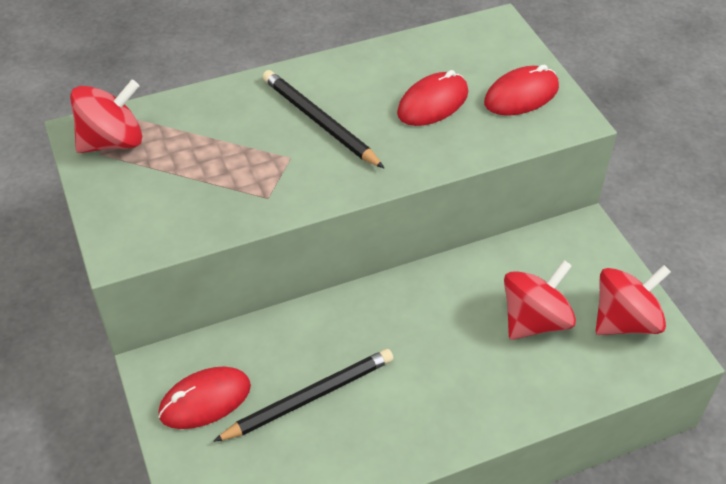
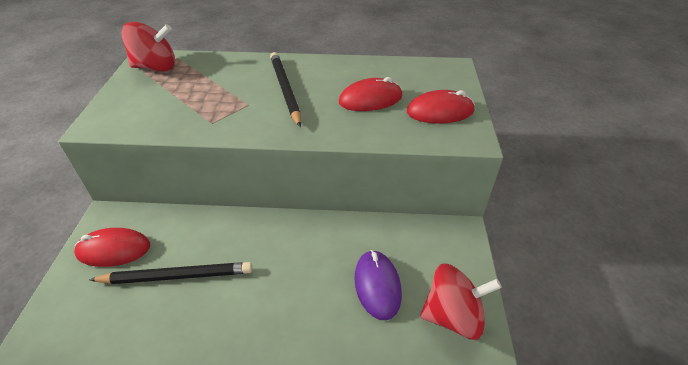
camera: 25 degrees right, 5 degrees down
(534, 320) = (377, 285): red spinning top -> purple mouse

